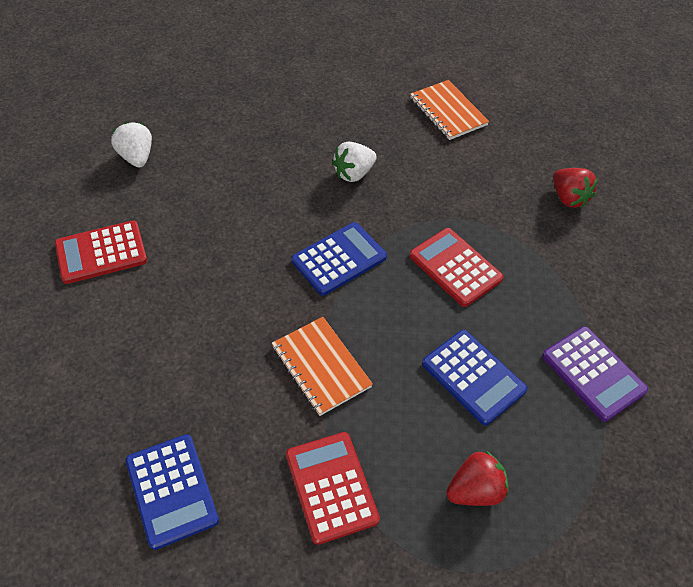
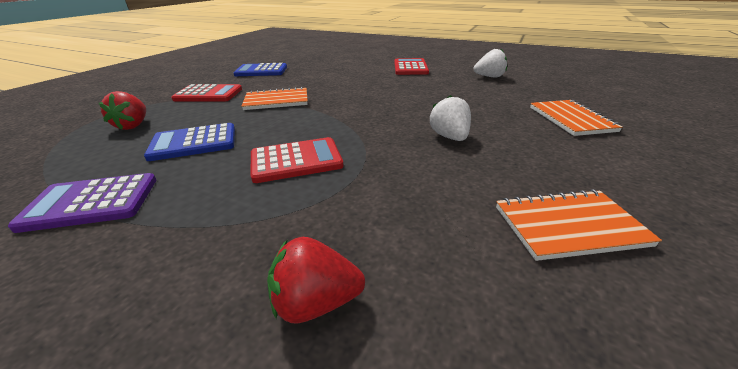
camera: 115 degrees right, 20 degrees down
(273, 97) = (571, 119): none -> orange notebook
(339, 259) = (354, 117): blue calculator -> none

